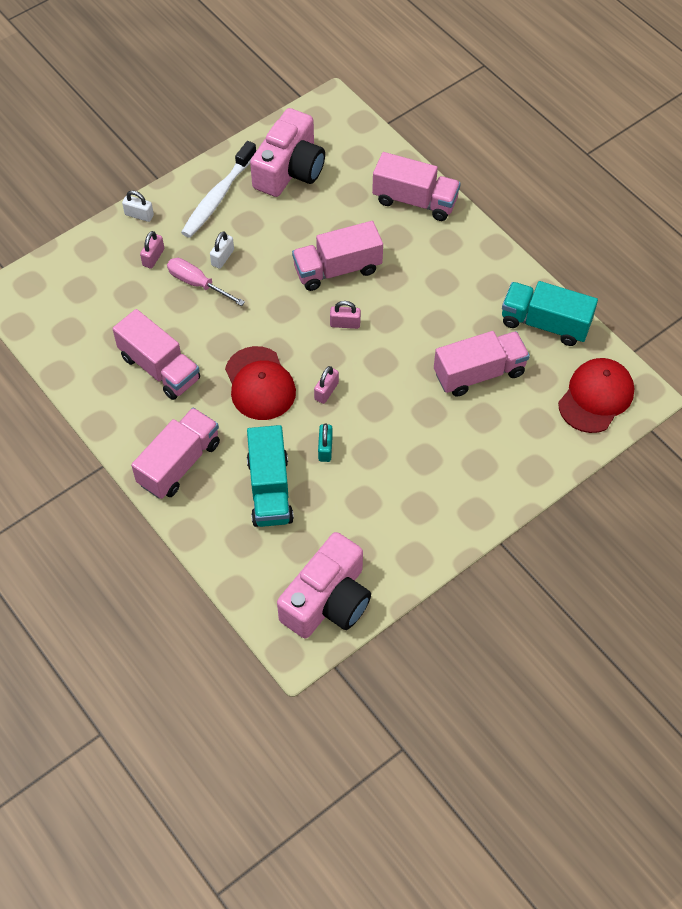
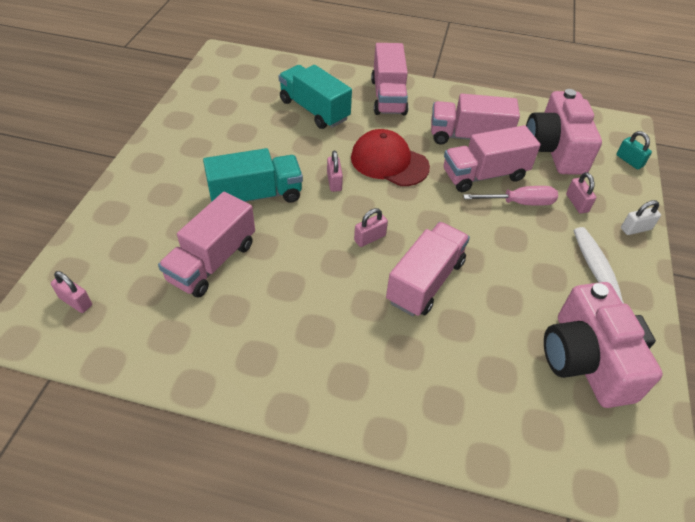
camera: 140 degrees right, 10 degrees down
(222, 257) = (529, 234): white padlock -> none
(325, 448) = (298, 147): turquoise padlock -> turquoise padlock (629, 161)
(328, 600) = (222, 78): pink camera -> pink camera (555, 149)
(415, 200) = (426, 412): pink truck -> pink truck (484, 175)
(545, 324) = (171, 348): turquoise truck -> turquoise truck (256, 196)
(596, 397) = (76, 301): red cap -> pink padlock

